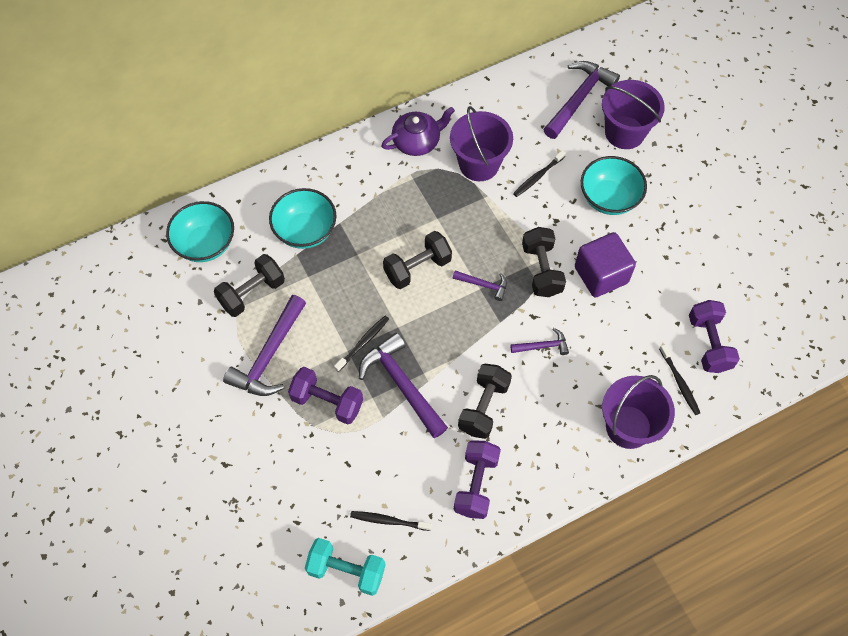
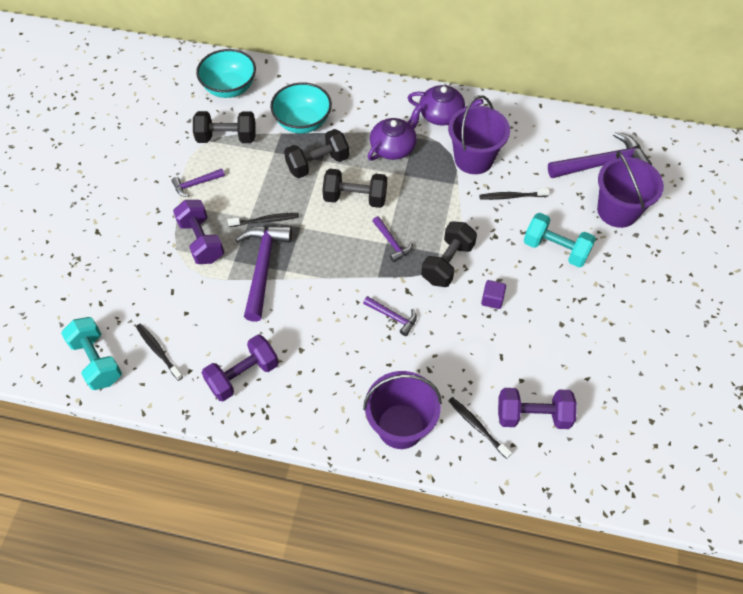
camera: 40 degrees right, 5 degrees down
(269, 356) = (196, 184): purple hammer -> purple hammer, size x0.51
(405, 199) = (393, 147): none -> purple teapot
(483, 407) = (304, 326): black dumbbell -> black dumbbell (317, 164)
(601, 275) = (492, 299): purple cube -> purple cube, size x0.46
(609, 198) = (555, 249): turquoise bowl -> turquoise dumbbell
(679, 383) = (477, 426): black toothbrush -> black toothbrush turned 120 degrees clockwise
(709, 343) = (533, 415): purple dumbbell -> purple dumbbell turned 60 degrees clockwise

